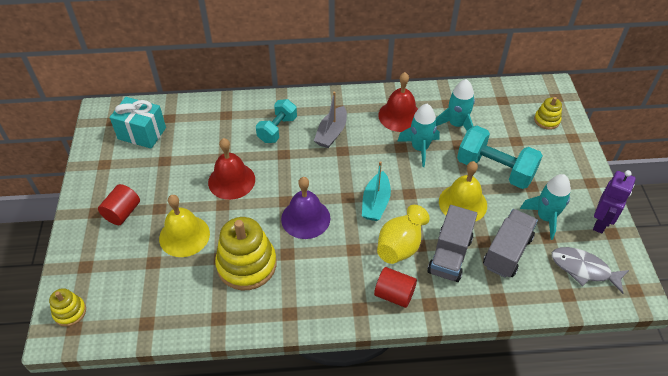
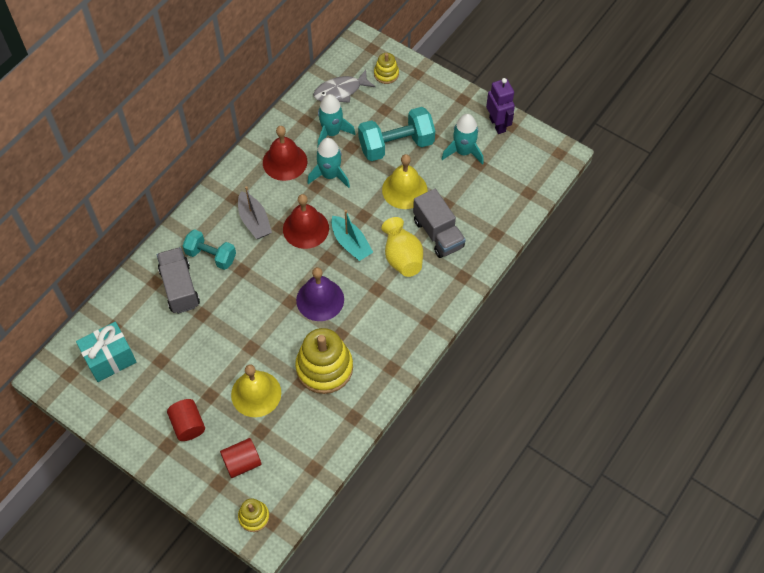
camera: 50 degrees left, 10 degrees up
(231, 180) = (232, 325): red bell -> red bell (306, 228)
(277, 129) = (211, 256): turquoise dumbbell -> turquoise dumbbell turned 45 degrees counterclockwise
(394, 294) = (436, 292): red cylinder -> red cylinder (242, 462)
(507, 252) = (467, 198): grey truck -> grey truck (180, 288)
(583, 269) = (520, 166): grey fish -> grey fish (340, 91)

